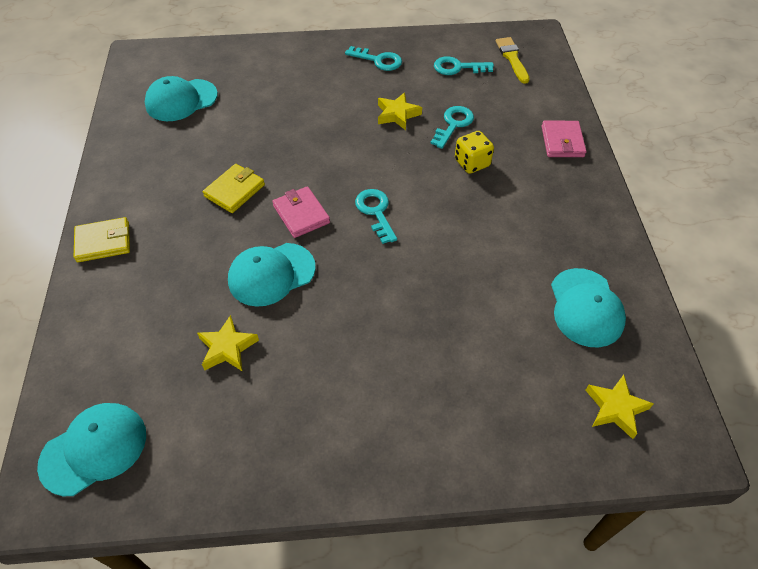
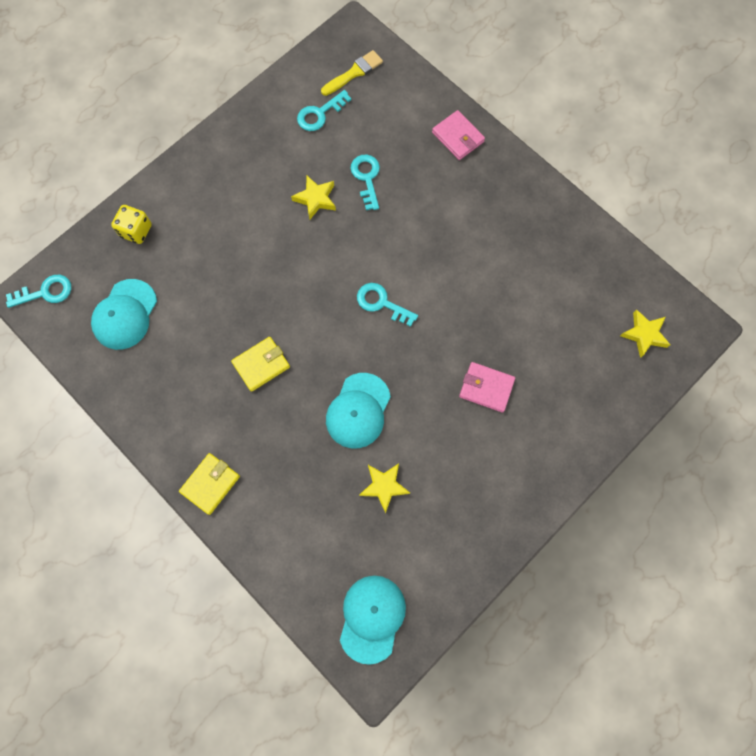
camera: 40 degrees left, 20 degrees up
(234, 190) = (261, 365): yellow wallet -> yellow wallet turned 60 degrees clockwise
(301, 214) = (331, 346): pink wallet -> pink wallet (486, 388)
(378, 60) = (248, 151): turquoise key -> turquoise key (45, 292)
(472, 163) = (411, 206): yellow dice -> yellow dice (136, 231)
(512, 58) = (354, 73): yellow brush -> yellow brush turned 105 degrees clockwise
(586, 307) = (577, 274): turquoise cap -> none

